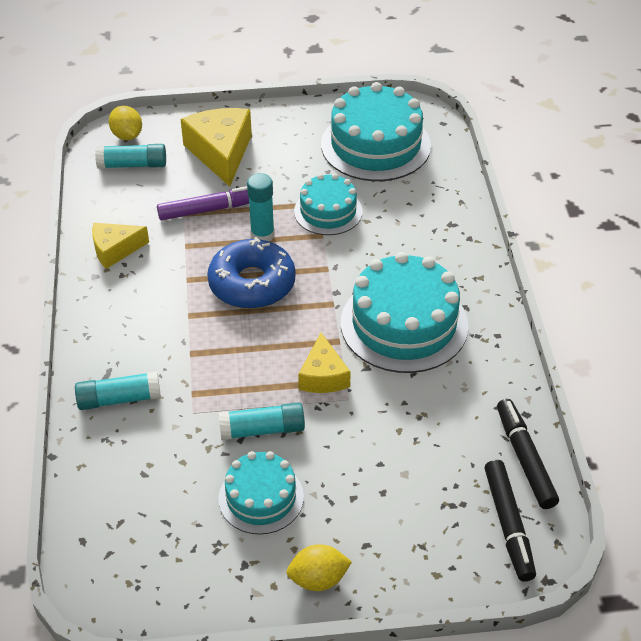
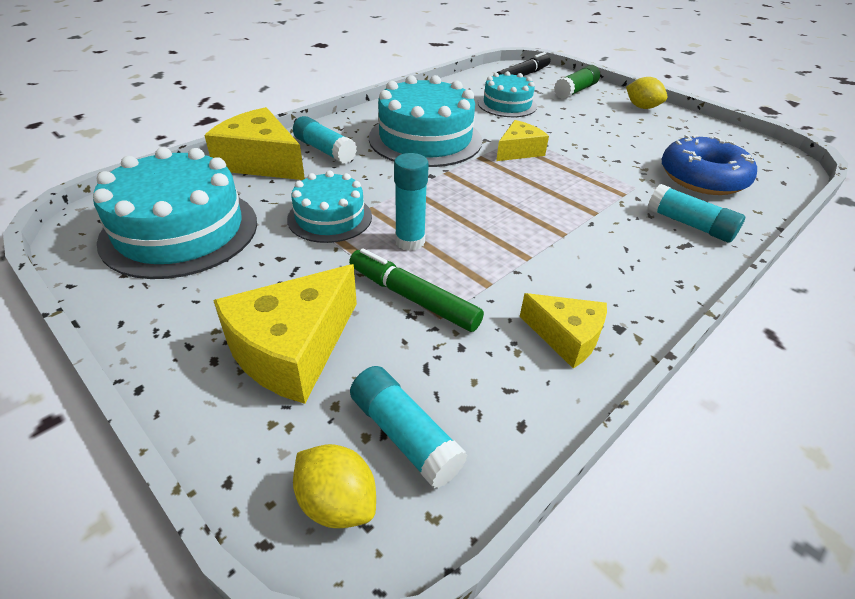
camera: 130 degrees left, 5 degrees down
(127, 136) = (337, 502): yellow lemon -> yellow lemon turned 75 degrees counterclockwise
(210, 209) = (412, 298): purple marker -> green marker
(252, 284) = (480, 218): blue donut -> blue donut (702, 178)
(261, 497) = (637, 138): turquoise cake -> turquoise cake (507, 105)
(262, 430) = (597, 155): turquoise glue stick -> turquoise glue stick (325, 150)
(418, 547) = (575, 91): none -> green glue stick
(445, 207) = (261, 162): none -> yellow cheese
(525, 458) = (475, 81): black marker -> none

